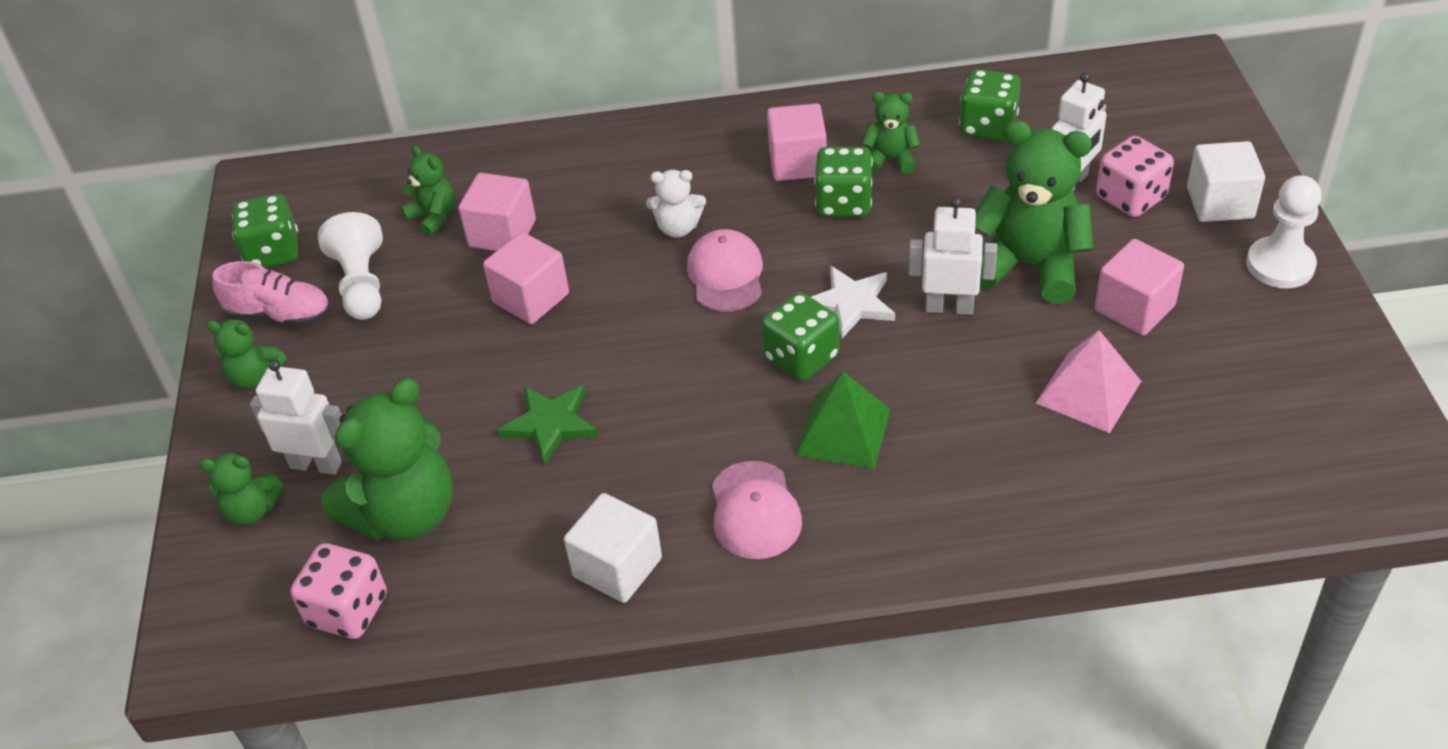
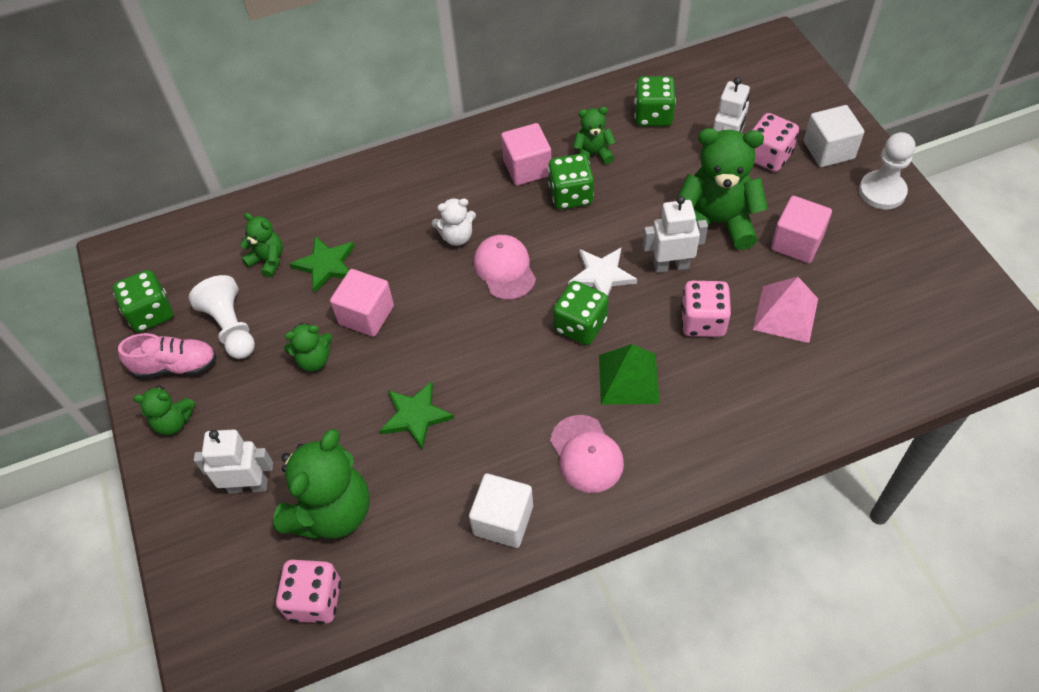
camera: 15 degrees left, 10 degrees up
(252, 510) = (211, 534): green teddy bear -> green teddy bear (314, 360)
(502, 233) = (326, 265): pink cube -> green star
(969, 381) = (703, 321): none -> pink dice

